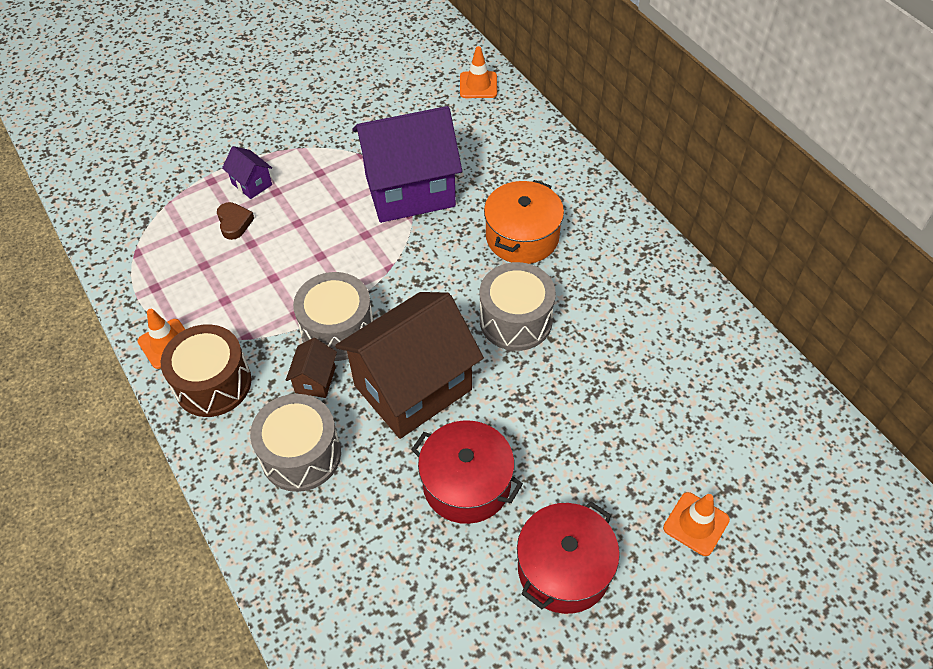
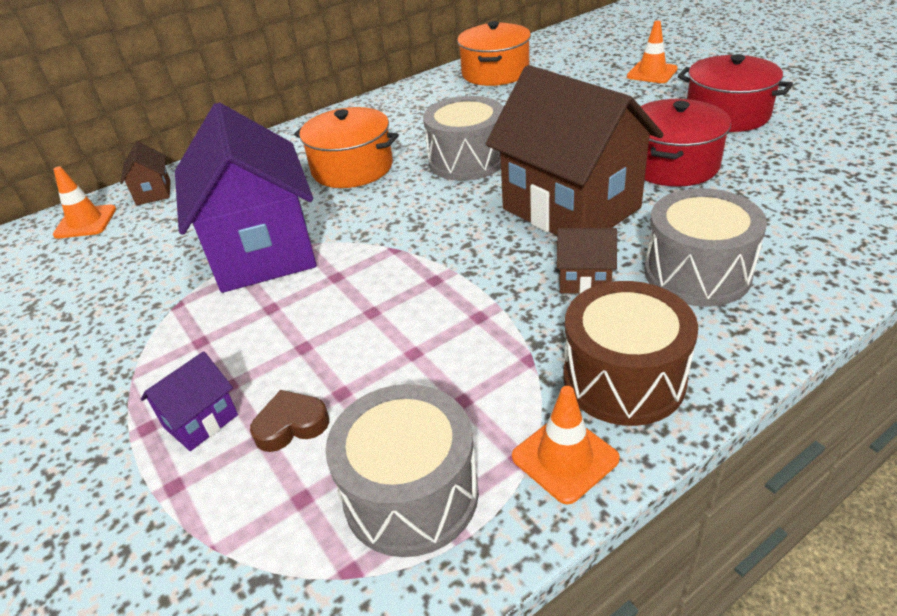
camera: 90 degrees left, 15 degrees down
(338, 330) = (501, 274): grey drum -> grey drum (411, 494)
(512, 114) = (153, 193): none -> brown house
(723, 360) = (495, 73): none -> orange pot

